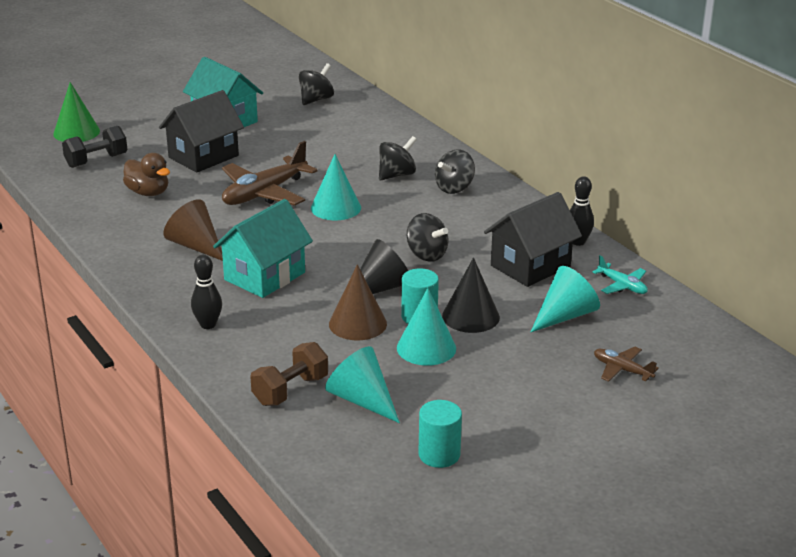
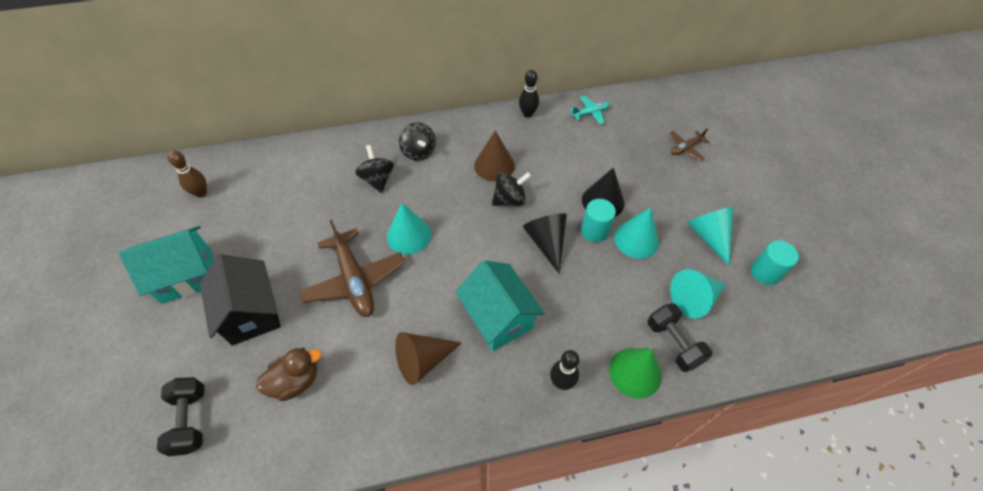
camera: 70 degrees left, 25 degrees up
(76, 132) = (103, 430): green cone -> green cone (635, 372)
(290, 390) = (673, 343): brown dumbbell -> black dumbbell
(316, 100) = (201, 193): black spinning top -> brown bowling pin
(357, 323) = (592, 272): brown cone -> brown cone (494, 165)
(530, 266) = (549, 148): black house -> none
(565, 315) = (617, 152): turquoise cone -> turquoise cone (709, 236)

